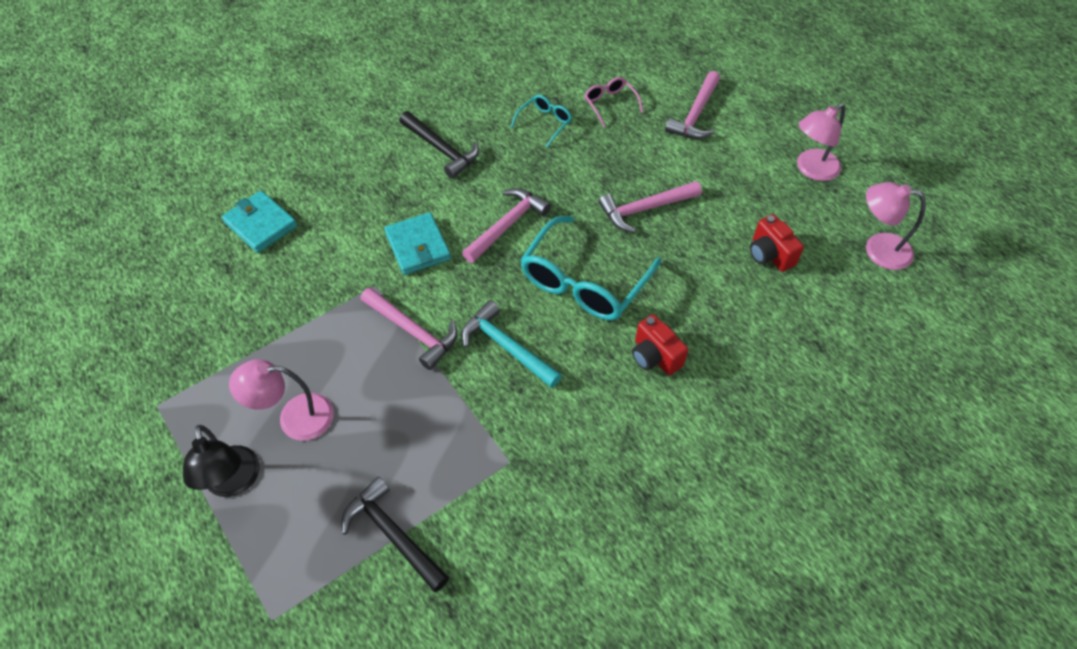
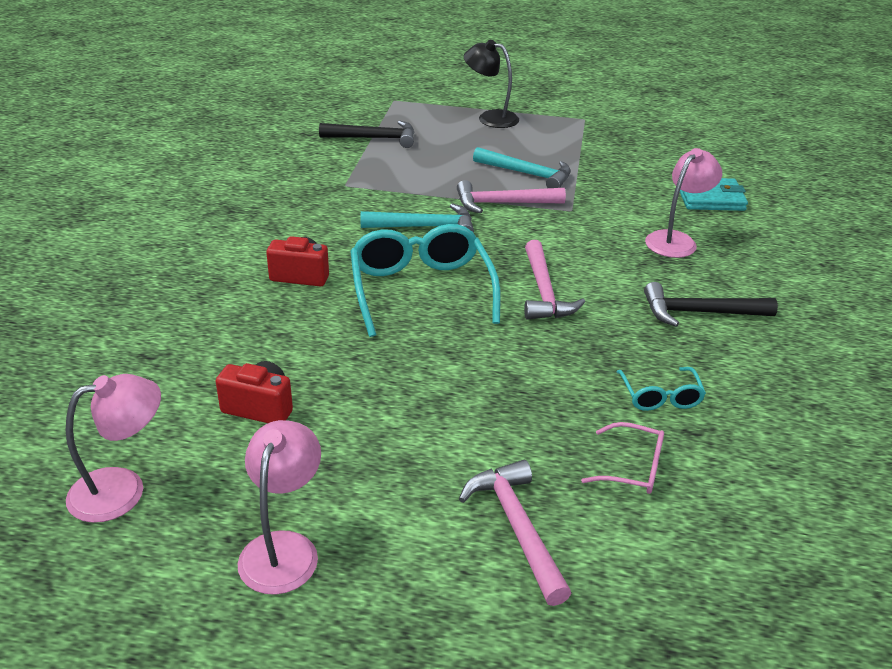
camera: 135 degrees right, 20 degrees down
(294, 418) = (504, 145): pink lamp -> pink lamp (676, 240)
(340, 356) = (527, 174): none -> turquoise hammer
(418, 246) = (585, 243): turquoise wallet -> none
(645, 209) = (440, 375): pink hammer -> none

